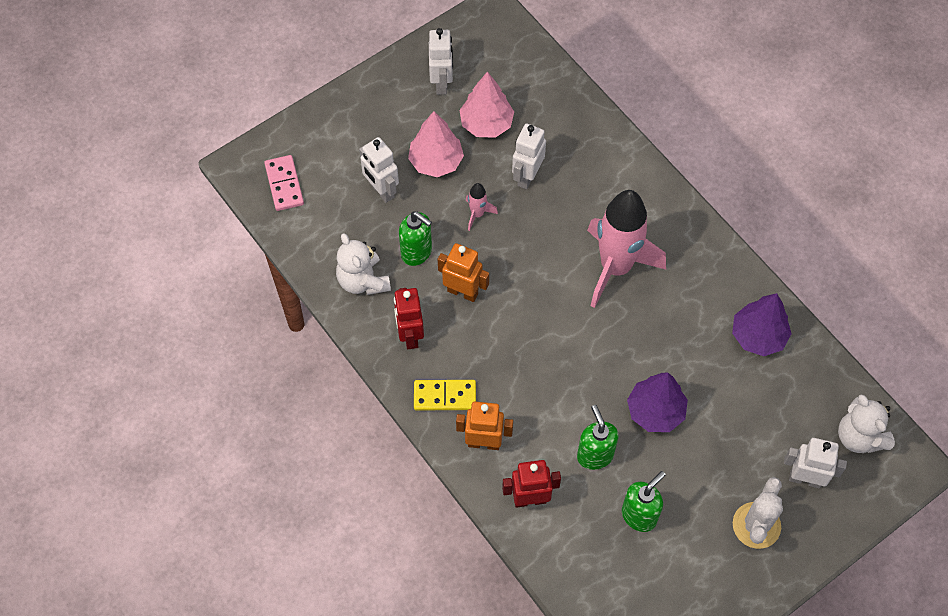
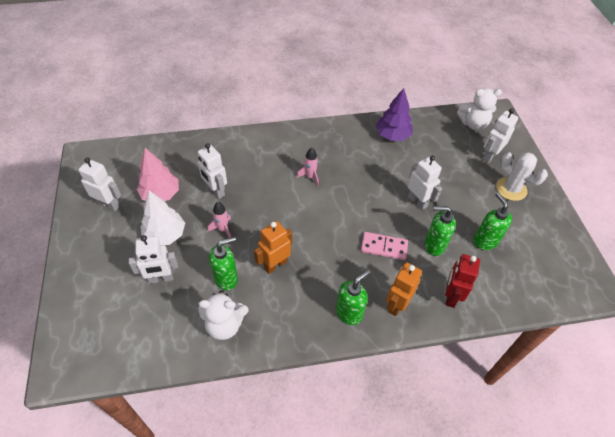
camera: 65 degrees left, 10 degrees down
(284, 184) = (102, 344): pink domino -> pink domino (384, 247)
(410, 335) = (288, 313): red robot -> none
(436, 162) = (165, 235): pink tree -> white tree
(445, 396) = (349, 313): yellow domino -> green soap dispenser
(615, 267) = (310, 177): pink rocket -> pink rocket, size x0.41
(655, 411) = (417, 201): purple tree -> white robot

